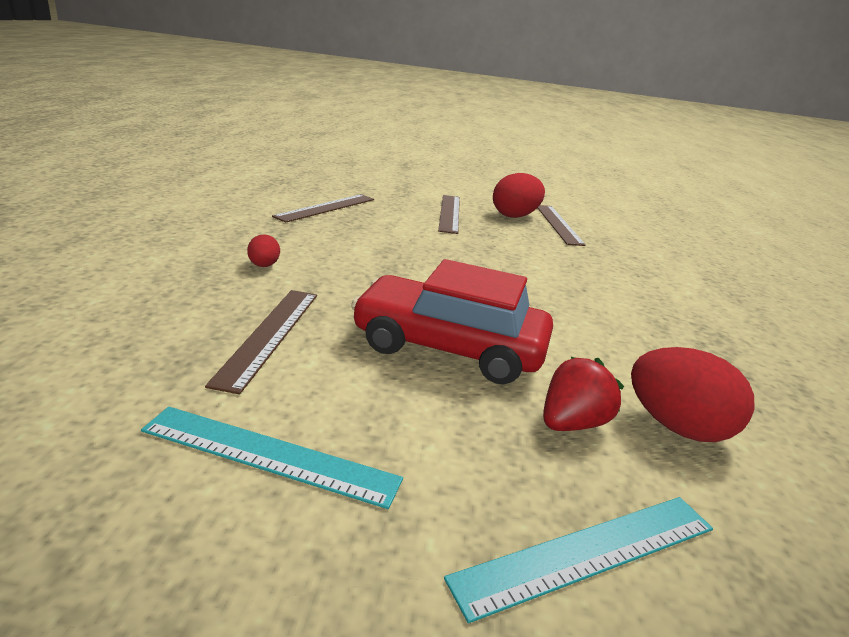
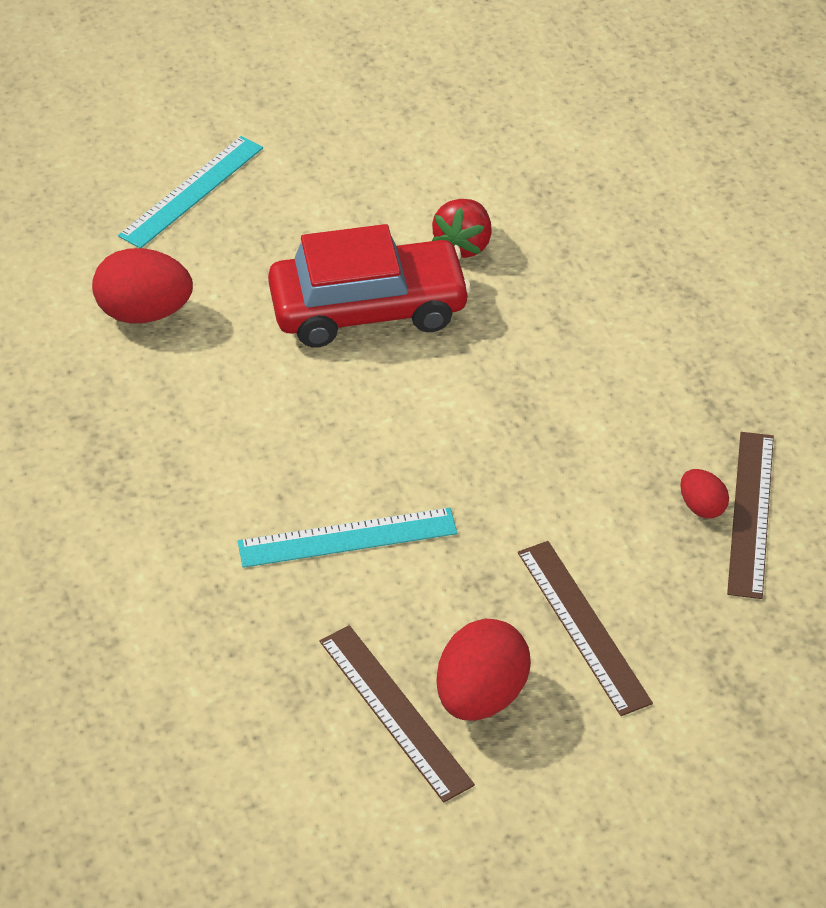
camera: 155 degrees right, 20 degrees up
(264, 266) = (642, 329): red egg -> red egg (702, 507)
(269, 335) = (520, 245): brown ruler -> none
(269, 455) = (408, 162): turquoise ruler -> turquoise ruler (347, 538)
(572, 423) = (229, 276): red strawberry -> red strawberry (463, 245)

